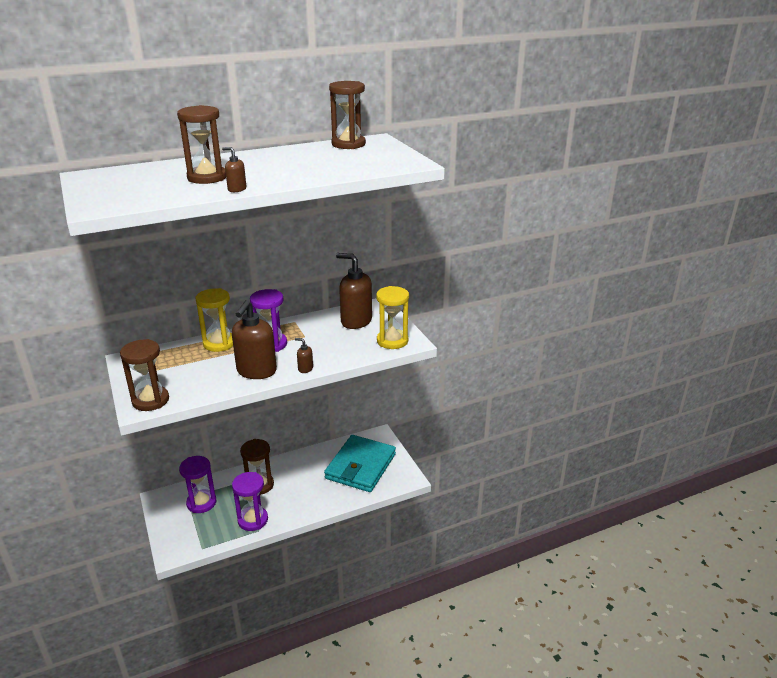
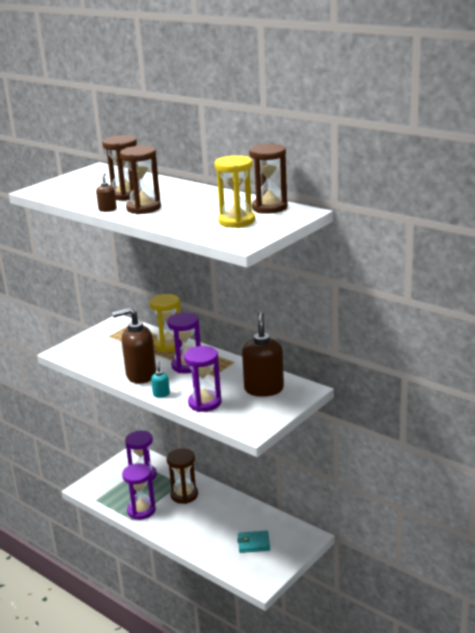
camera: 65 degrees right, 5 degrees down
(150, 400) = (72, 352): brown hourglass -> brown hourglass (143, 208)
(305, 369) = (161, 394): brown soap dispenser -> turquoise soap dispenser
(346, 352) = (205, 403): none -> purple hourglass
(360, 466) = (253, 543): turquoise wallet -> turquoise wallet, size x0.45
(392, 341) = (245, 419): yellow hourglass -> yellow hourglass (236, 221)

